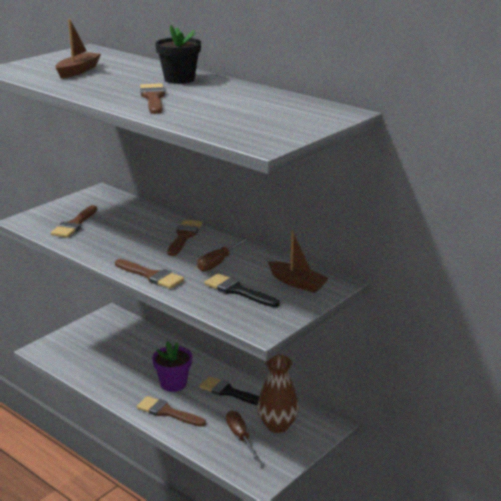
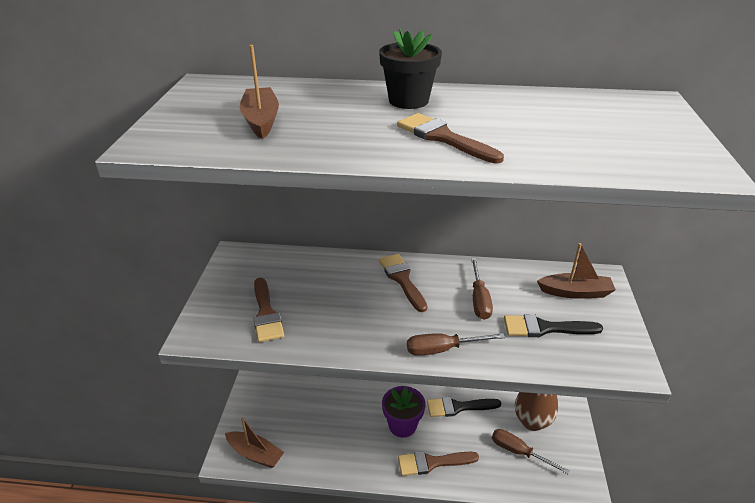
camera: 35 degrees left, 10 degrees up
(58, 355) = (255, 454): none -> brown boat
(151, 276) = (443, 349): brown brush -> brown screwdriver

